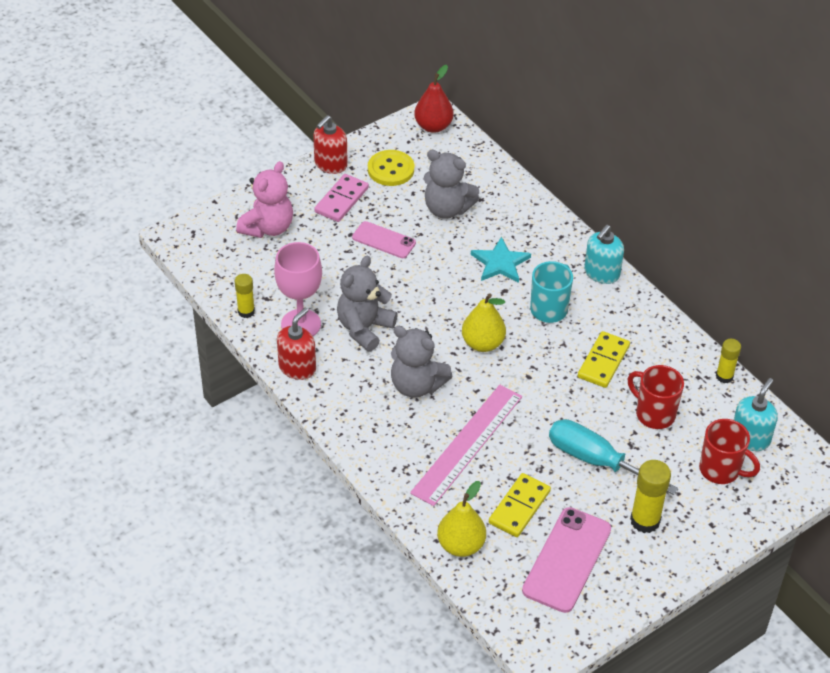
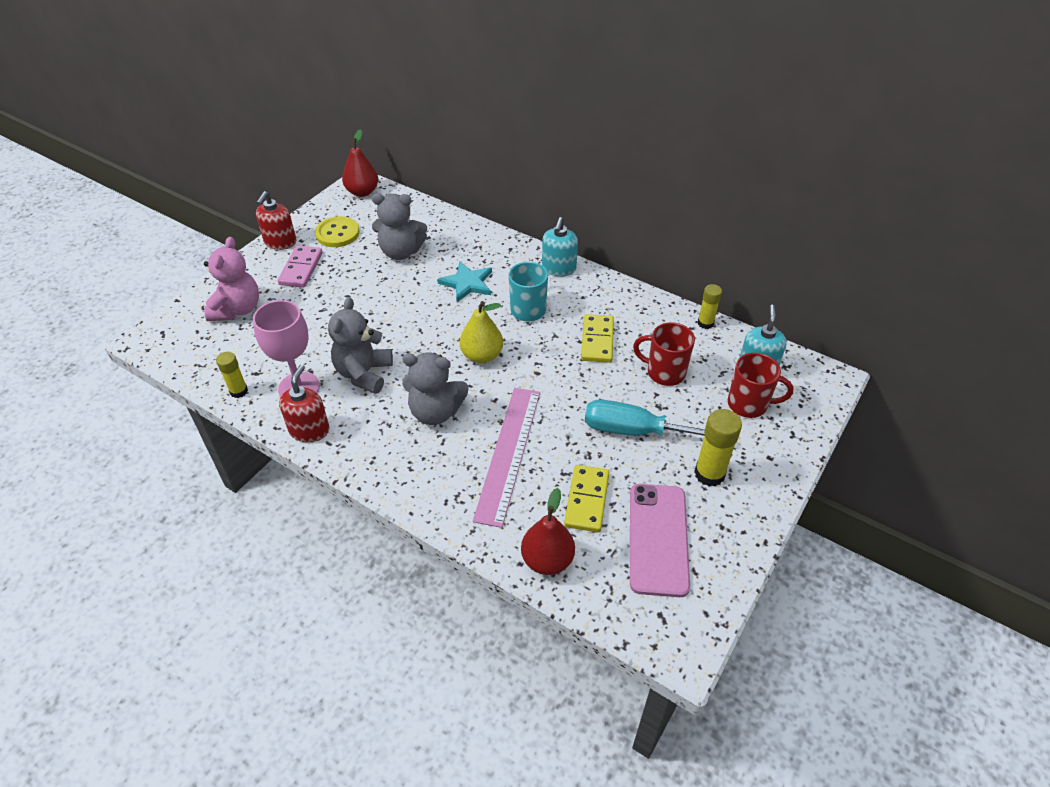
camera: 20 degrees left, 0 degrees up
(384, 240) = (353, 292): pink phone -> none
(461, 545) = (547, 560): yellow pear -> red pear

